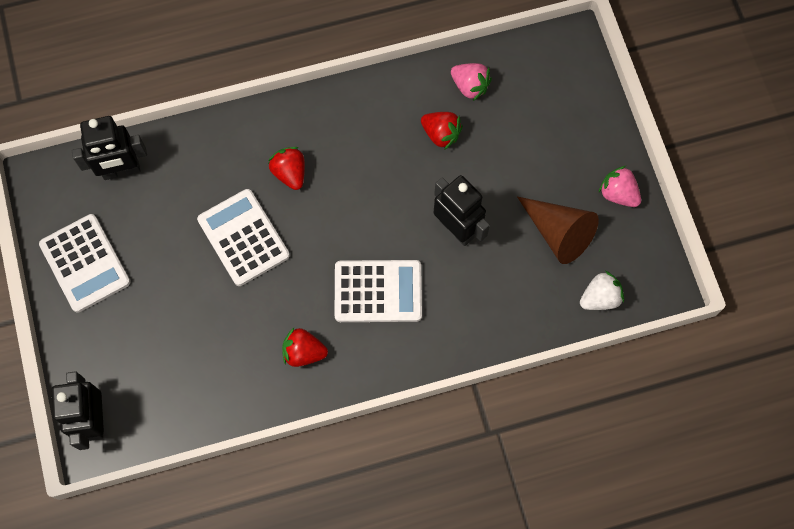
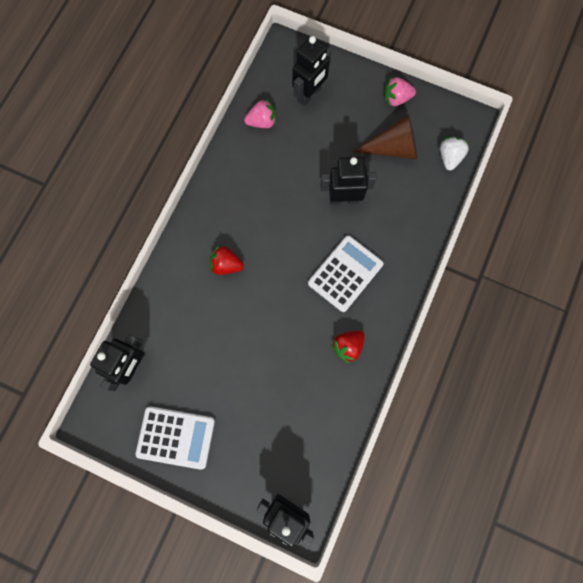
camera: 50 degrees left, 5 degrees up
(243, 237) = (244, 325): white calculator -> none
(441, 134) = (277, 161): red strawberry -> none
(542, 106) = (309, 94): none -> black robot

